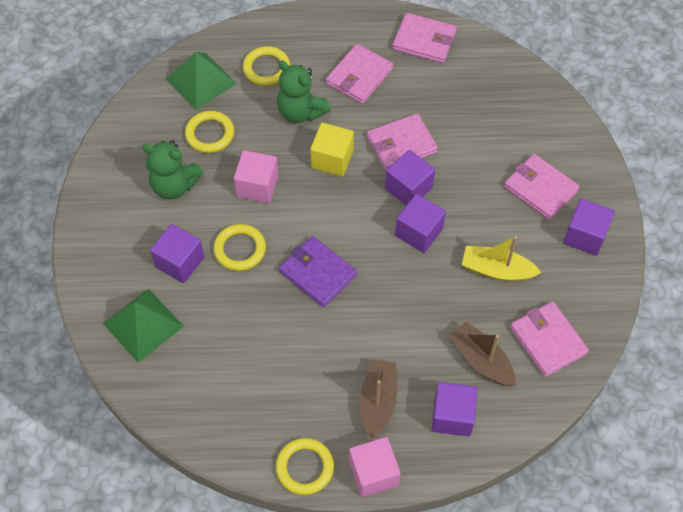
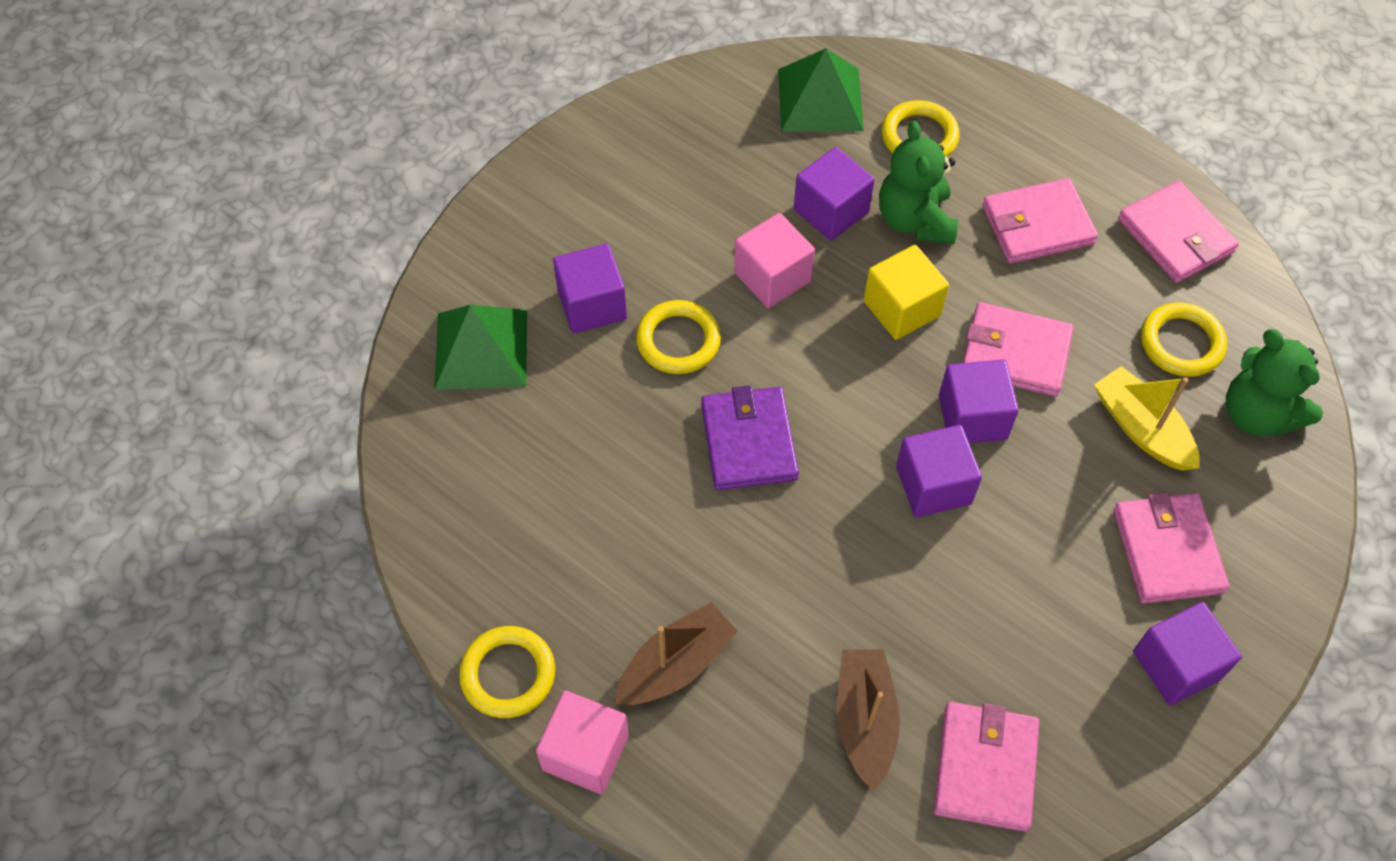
camera: 40 degrees right, 0 degrees up
(174, 186) = (670, 207): green teddy bear -> green teddy bear (1257, 414)
(210, 134) = (771, 172): yellow ring -> yellow ring (1181, 343)
(452, 416) = (756, 763): purple cube -> purple cube (831, 211)
(496, 270) = (998, 616): yellow boat -> yellow boat (1141, 428)

